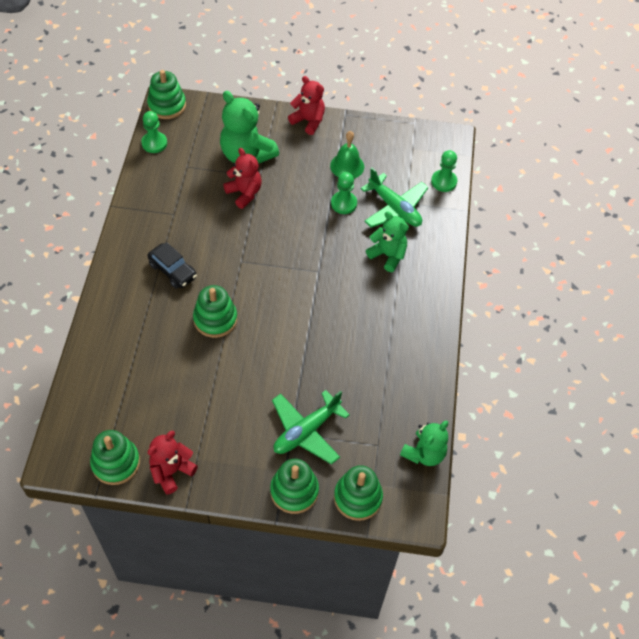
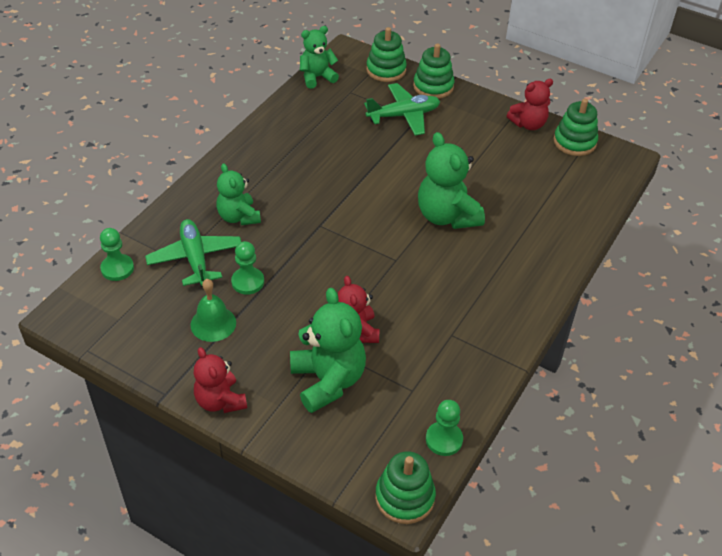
camera: 155 degrees left, 10 degrees down
(173, 271) = (474, 273): black car -> none
(215, 319) = (447, 216): green stacking toy -> green teddy bear

